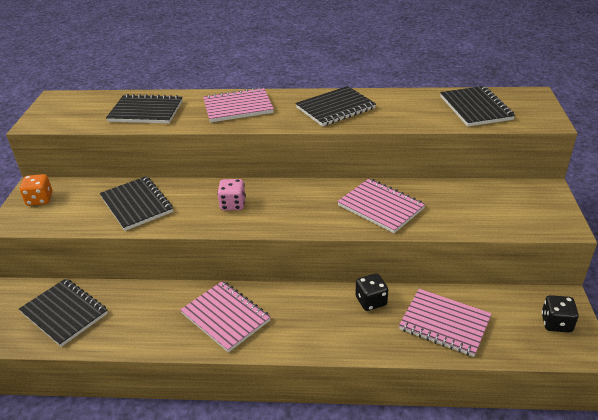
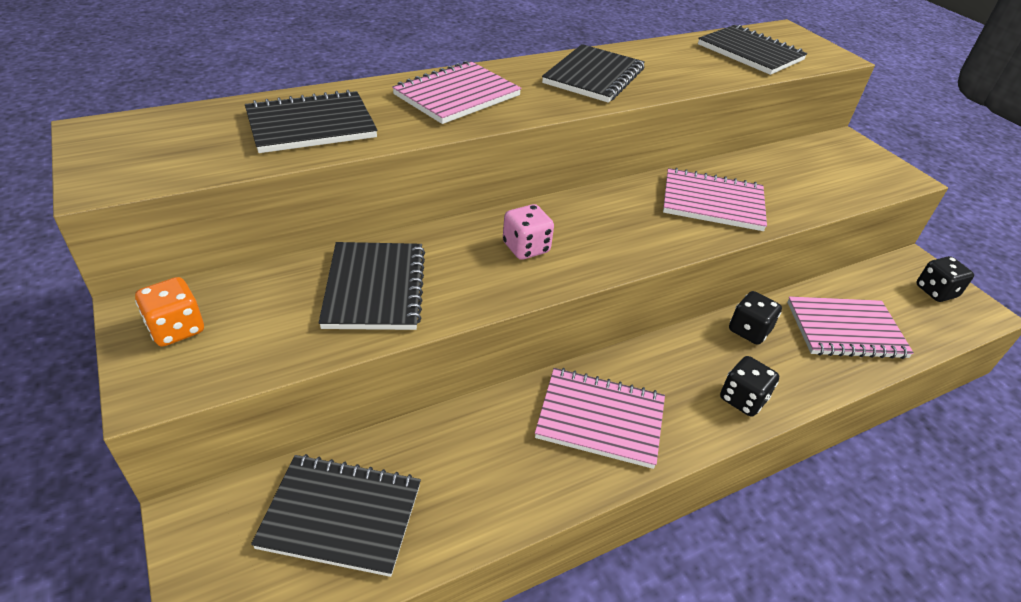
camera: 35 degrees left, 5 degrees up
(136, 205) = (375, 288): black notebook -> black notebook turned 60 degrees clockwise
(322, 338) = (742, 399): none -> black dice

